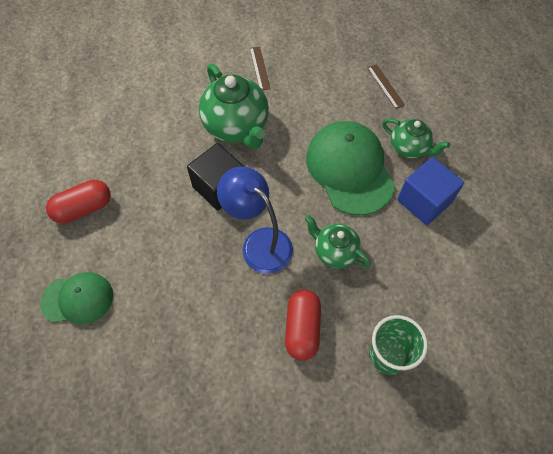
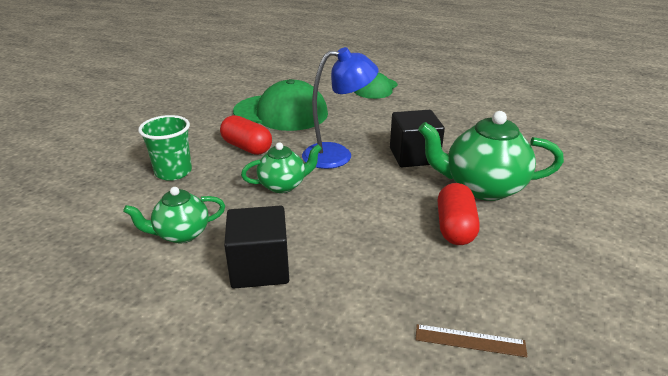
camera: 125 degrees right, 30 degrees down
(83, 208) = (448, 103): red capsule -> red capsule (455, 227)
(259, 68) = (574, 235): brown ruler -> none
(349, 169) = (359, 234): green cap -> green cap (281, 113)
(409, 148) = (340, 299): green teapot -> green teapot (181, 234)
(424, 201) = (260, 267): blue cube -> black cube

